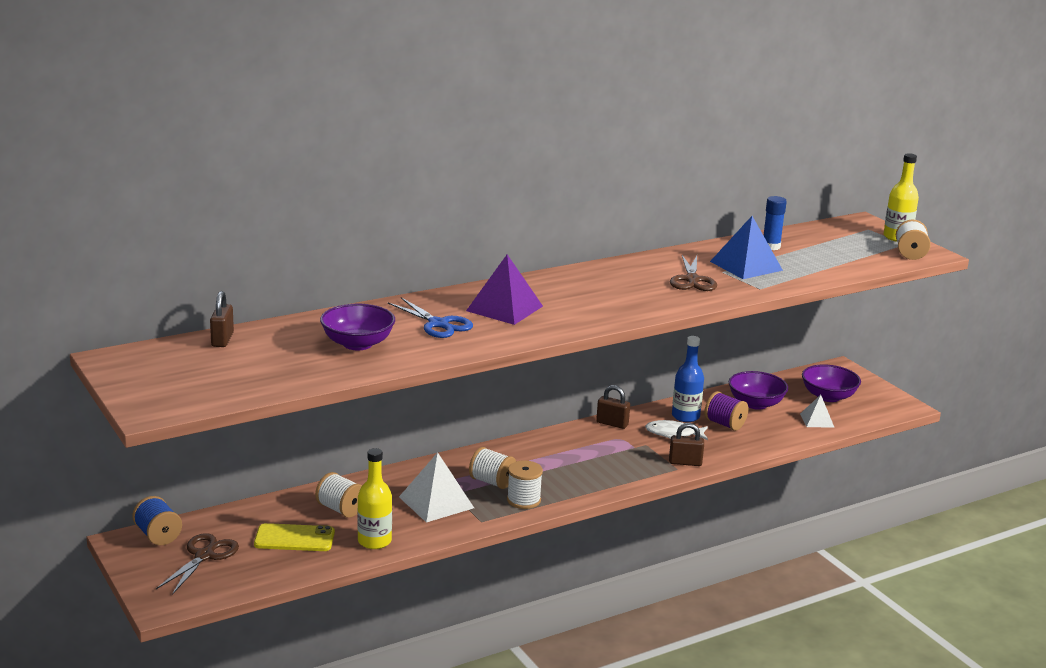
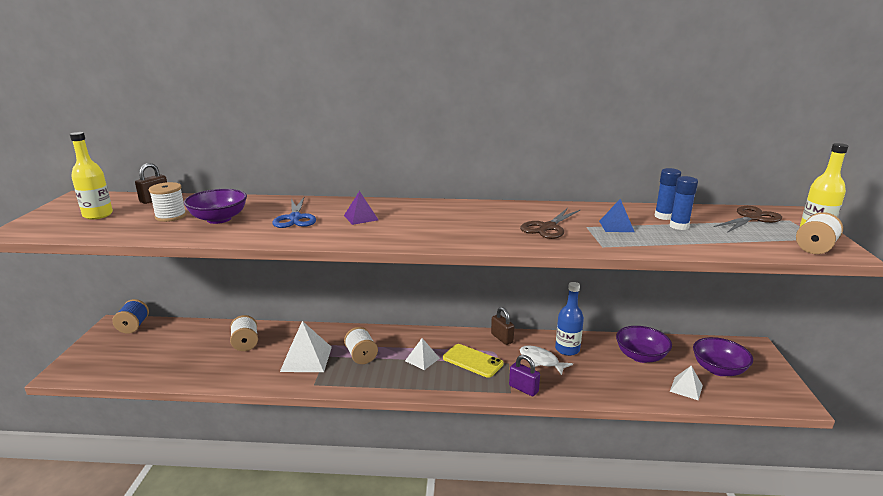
camera: 35 degrees right, 0 degrees up
(205, 555) = (133, 348): brown scissors -> brown scissors (752, 218)
(294, 538) = (192, 354): yellow phone -> yellow phone (472, 361)
(374, 541) = (230, 374): yellow bottle -> yellow bottle (98, 215)
(504, 308) = (361, 217): purple pyramid -> purple pyramid, size x0.58
(523, 500) = (363, 378): white spool -> white spool (171, 216)
(559, 466) = (422, 359): none -> white pyramid
(685, 462) = (523, 389): brown padlock -> purple padlock
(724, 424) = (594, 366): purple spool -> none
(746, 266) = (616, 226): blue pyramid -> blue pyramid, size x0.58
(794, 254) = (679, 226): none -> blue glue stick

